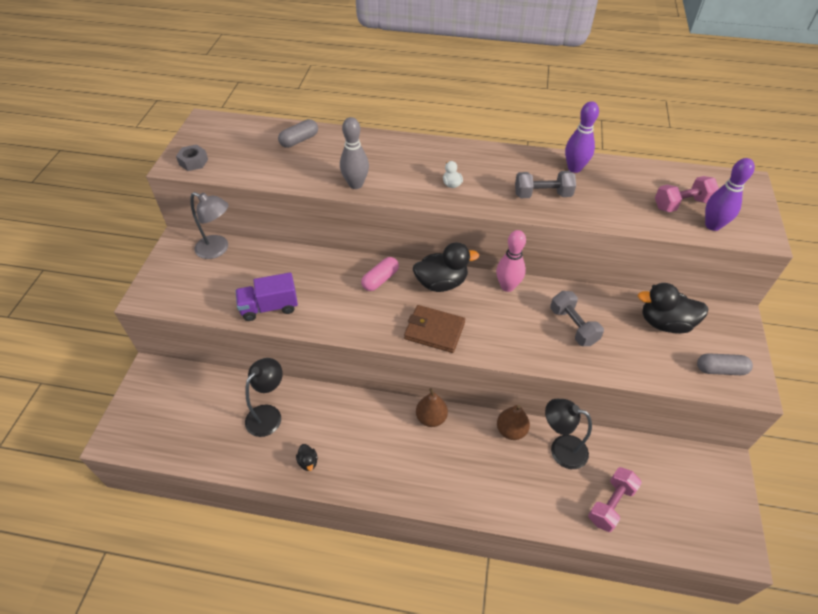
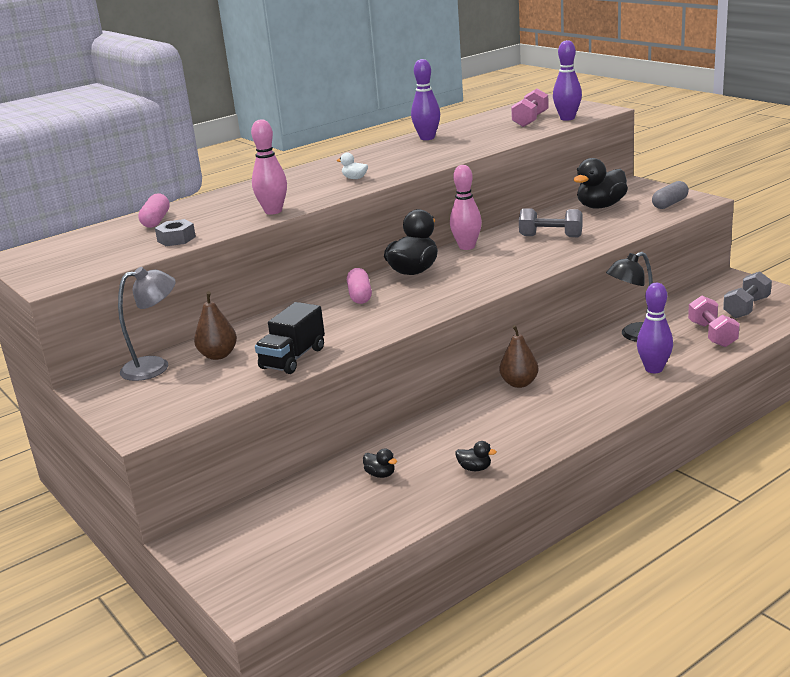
camera: 45 degrees left, 25 degrees down
(193, 162) = (68, 273): grey nut -> grey nut (176, 239)
(268, 414) = (380, 474): black lamp -> black duck
(269, 307) = (293, 358): purple truck -> black truck
(299, 140) = (156, 220): grey capsule -> pink capsule
(355, 184) = (273, 211): grey bowling pin -> pink bowling pin
(434, 330) = (462, 289): brown wallet -> none
(511, 430) = (586, 350): brown pear -> brown pear (218, 355)
(520, 493) = (654, 369): none -> purple bowling pin
(542, 195) = (434, 154): grey dumbbell -> grey dumbbell (746, 308)

